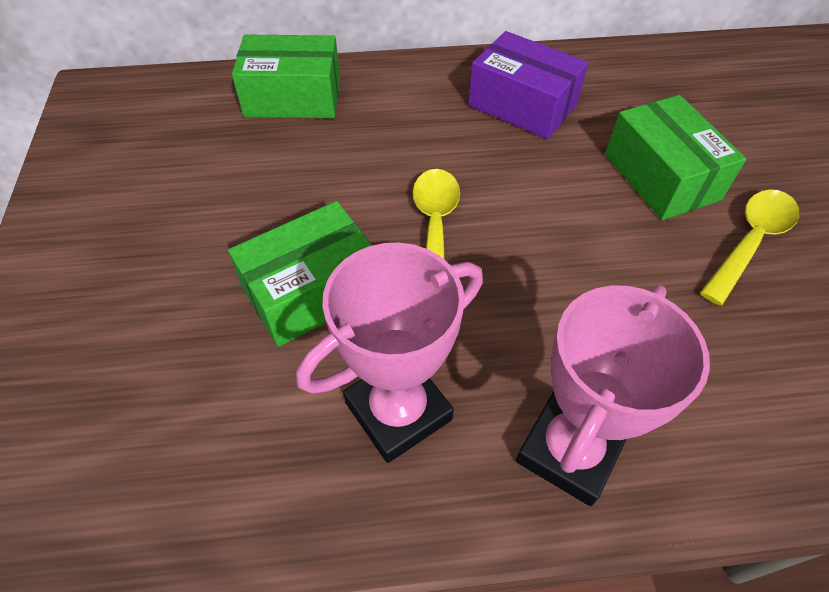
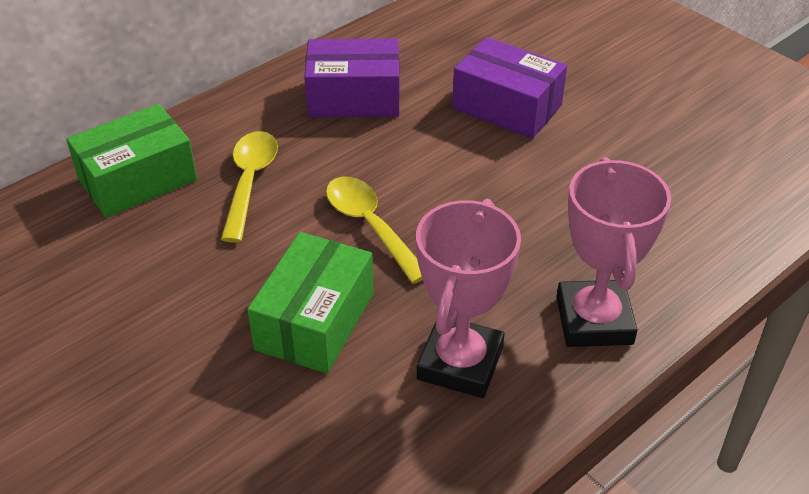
camera: 35 degrees left, 10 degrees down
(661, 176) = (507, 107): green box -> purple box
(750, 241) = (602, 125): yellow spoon -> yellow spoon (250, 182)

